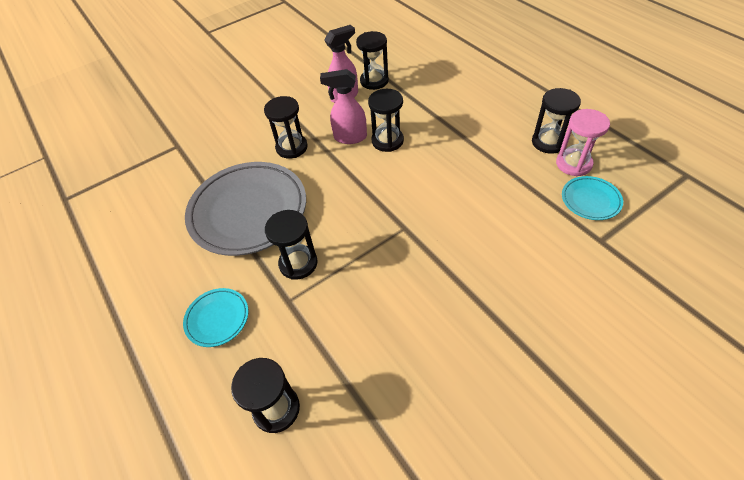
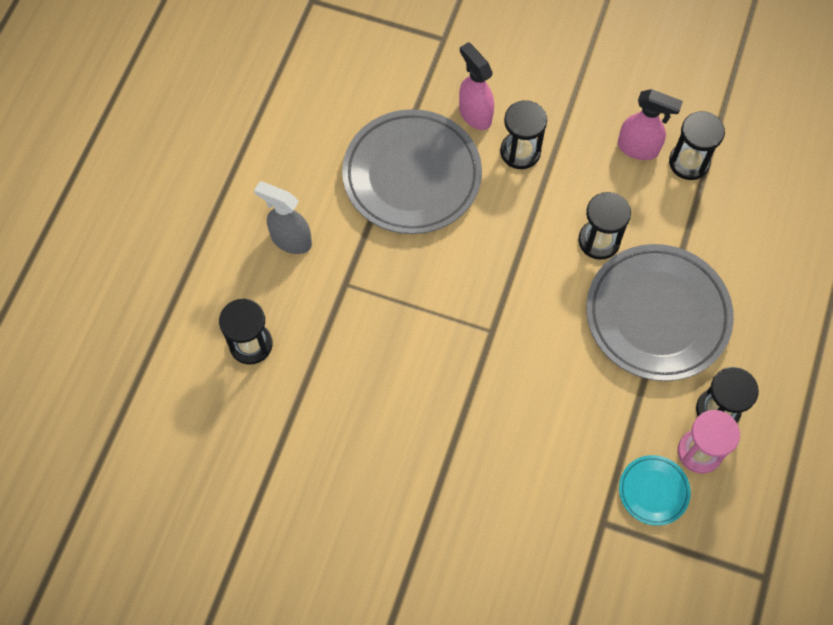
camera: 50 degrees right, 15 degrees up
(217, 319) = (290, 240): turquoise plate -> grey spray bottle
(298, 263) = (387, 264): black hourglass -> none
(349, 137) = (576, 199): pink spray bottle -> pink spray bottle (474, 114)
(461, 139) = (657, 315): none -> grey plate

